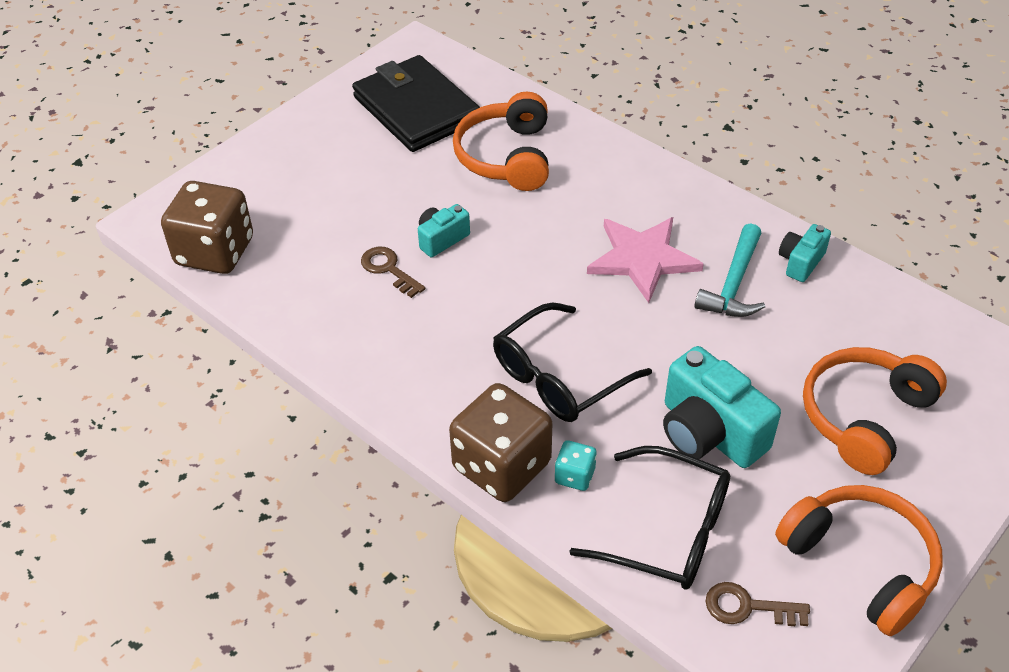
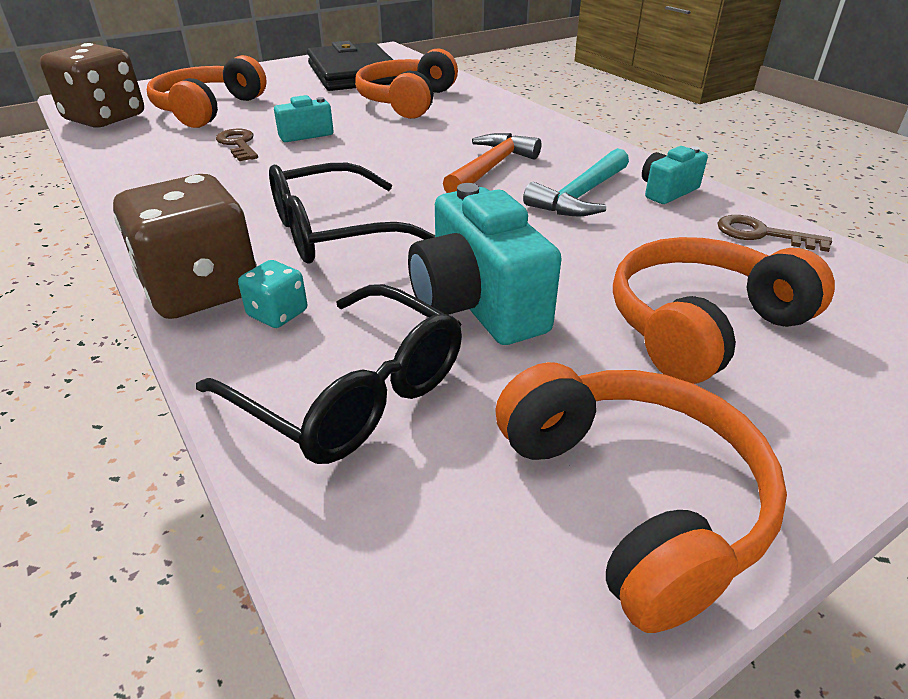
camera: 15 degrees right, 10 degrees down
(310, 213) = (208, 109): none -> orange headphones
(642, 259) = (491, 168): pink star -> orange hammer
(747, 607) = (407, 518): brown key -> brown key (762, 234)

